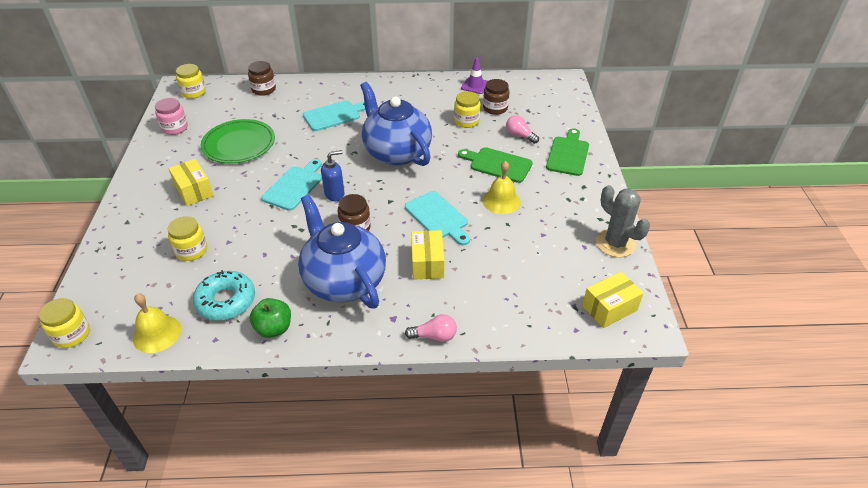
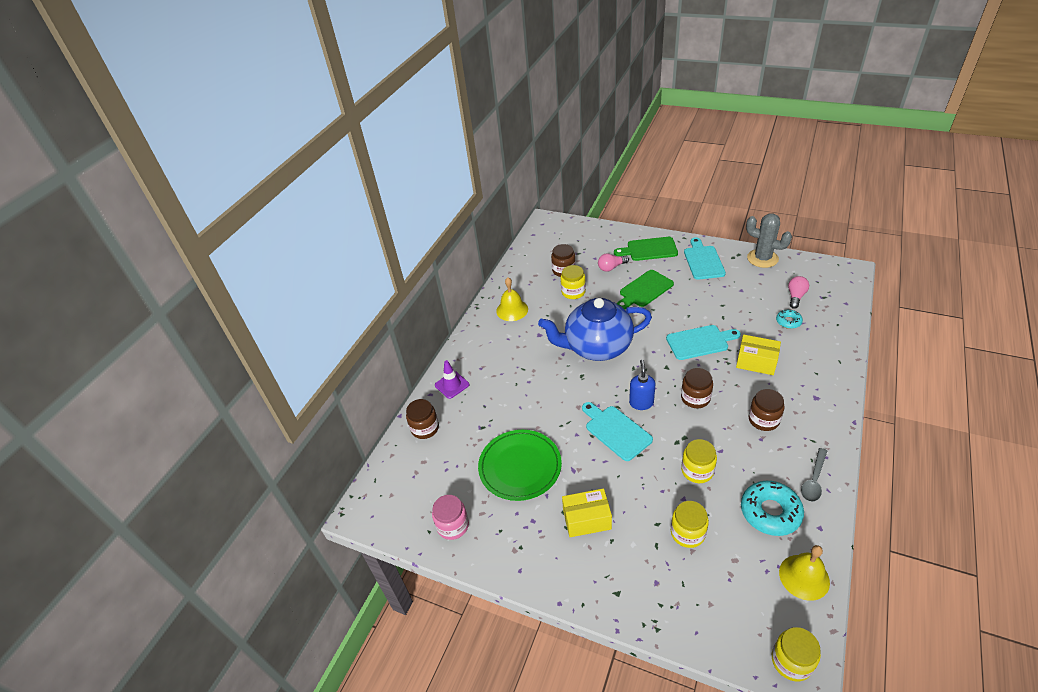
camera: 60 degrees left, 0 degrees up
(194, 92) = (386, 497): yellow jar -> yellow jar (697, 470)
(274, 328) = (814, 480): green apple -> grey spoon
(334, 115) = (511, 378): turquoise cutting board -> turquoise cutting board (703, 261)
(344, 280) = (763, 420): blue teapot -> brown jar
(434, 336) = (840, 378): pink light bulb -> pink light bulb (795, 296)
(475, 86) = (521, 273): purple traffic cone -> purple traffic cone (452, 385)
(501, 201) = (693, 301): yellow bell -> yellow bell (512, 310)
(509, 281) = (788, 321): none -> turquoise donut
(568, 154) = (649, 249): green cutting board -> green cutting board turned 45 degrees counterclockwise
(609, 308) = (828, 281): yellow box -> none
(615, 243) = (762, 258): grey cactus -> grey cactus turned 45 degrees clockwise

